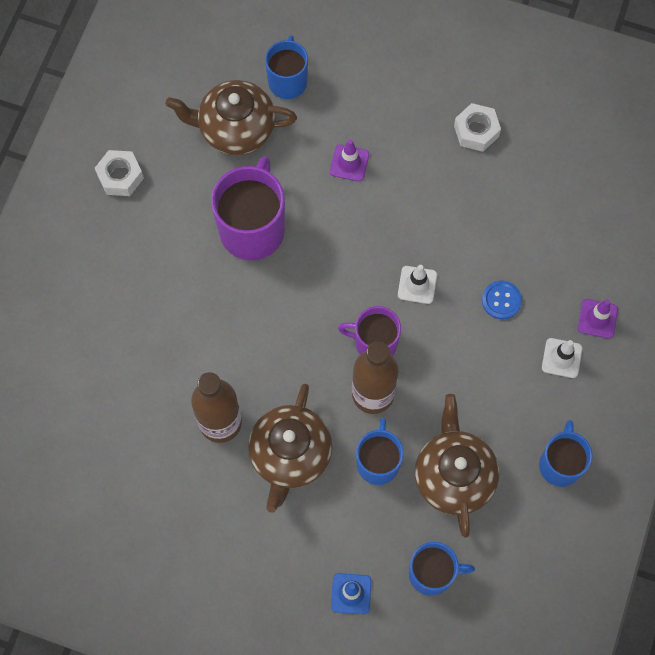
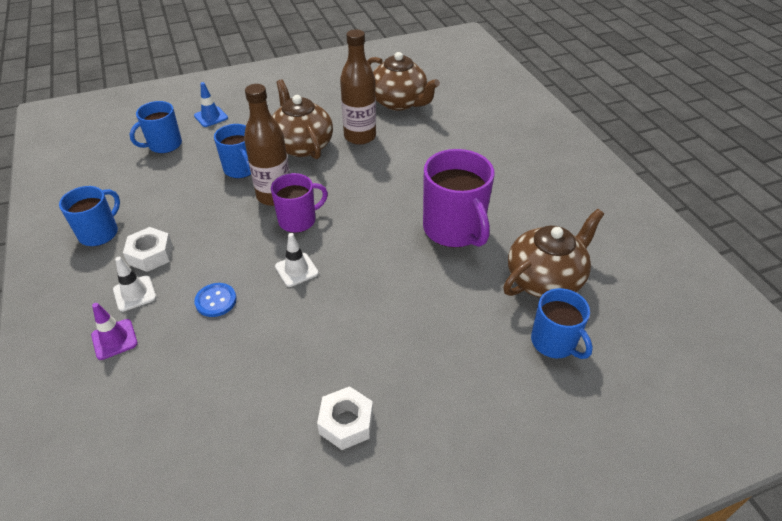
camera: 140 degrees right, 25 degrees down
(120, 176) = (575, 203): white nut -> white nut (151, 255)
(349, 163) = (433, 315): purple traffic cone -> none
(453, 476) = (181, 188): brown teapot -> brown teapot (399, 102)
(560, 464) = (100, 233): blue mug -> blue mug turned 120 degrees counterclockwise

